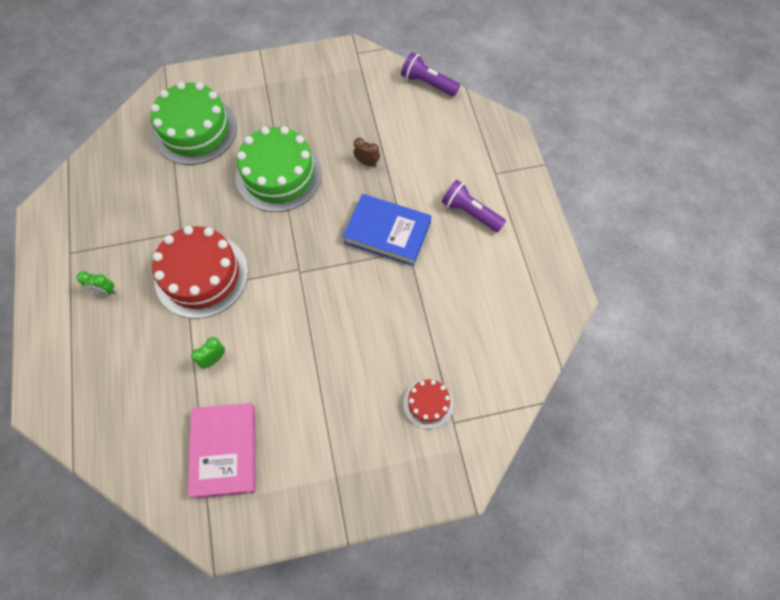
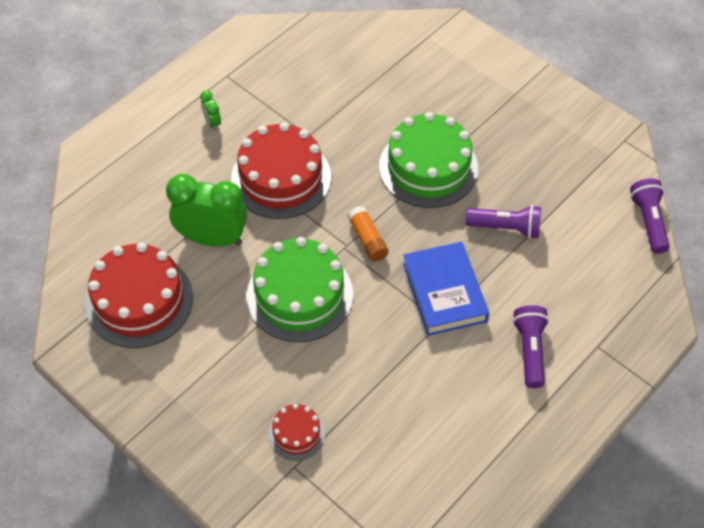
camera: 55 degrees right, 10 degrees down
(195, 130) = (416, 76): green cake -> green cake (299, 295)
(214, 359) = (212, 239): green clock -> green clock, size x2.33
(225, 451) = (139, 301): pink book -> red cake
(305, 252) = (367, 239): none -> orange glue stick
(367, 163) = (505, 228): brown clock -> purple flashlight

